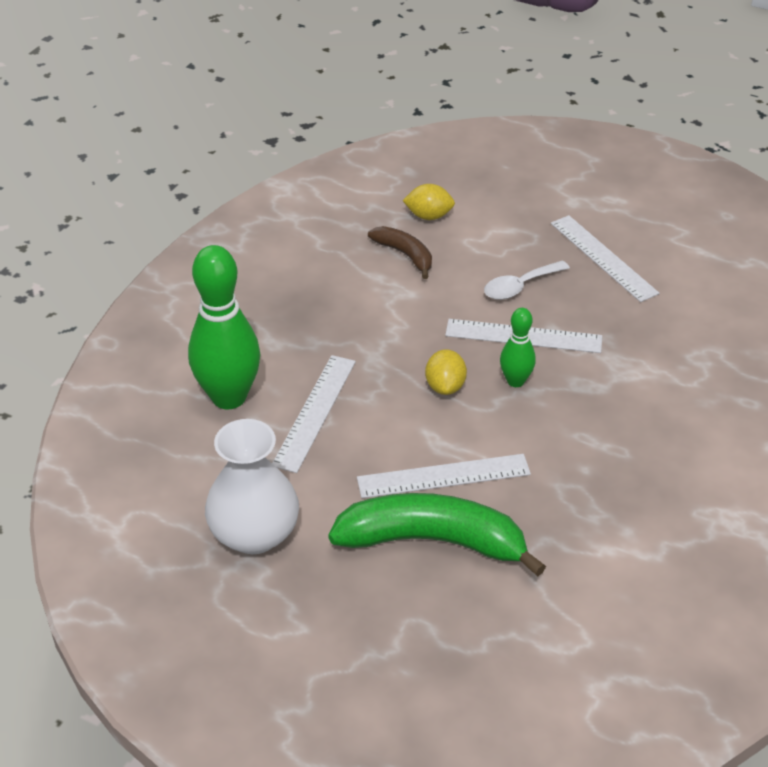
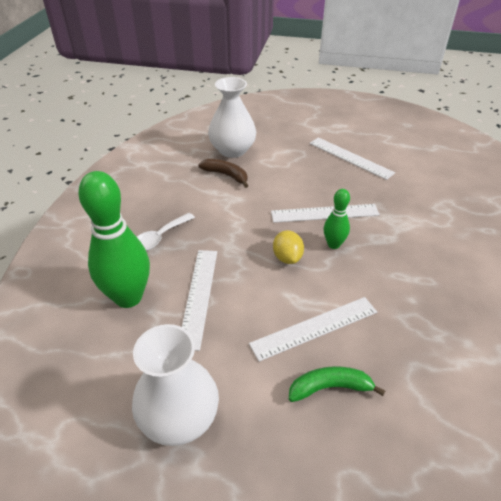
camera: 15 degrees left, 0 degrees up
(428, 216) = (232, 150): yellow lemon -> white vase
(433, 541) = (330, 388): green banana -> green banana, size x0.53
(520, 286) = (308, 182): white spoon -> white spoon (159, 238)

